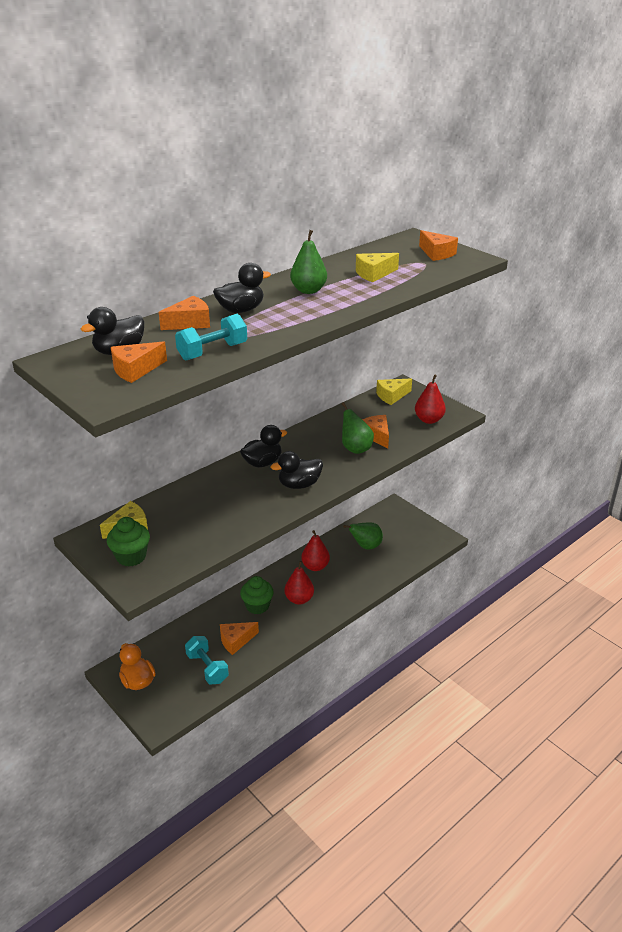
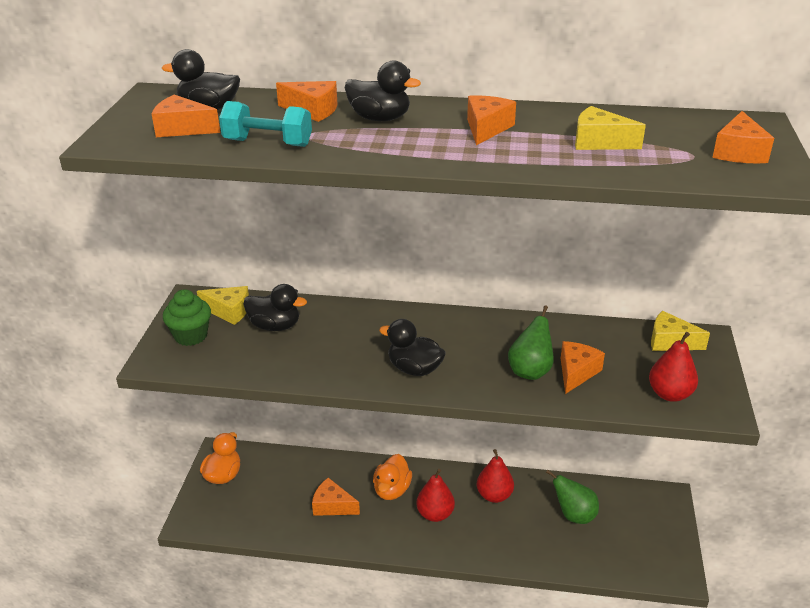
camera: 50 degrees right, 0 degrees up
(207, 668) = (280, 509): turquoise dumbbell -> none
(257, 606) = (392, 490): green cupcake -> orange duck
(262, 463) = (419, 327): black duck -> black duck (275, 326)
(308, 290) = (486, 128): green pear -> orange cheese

